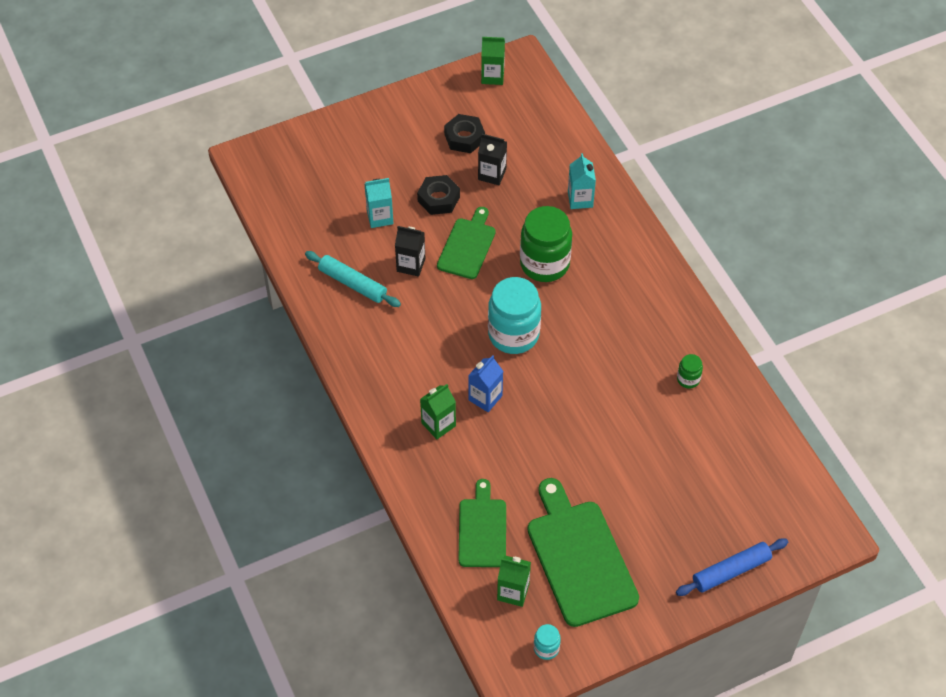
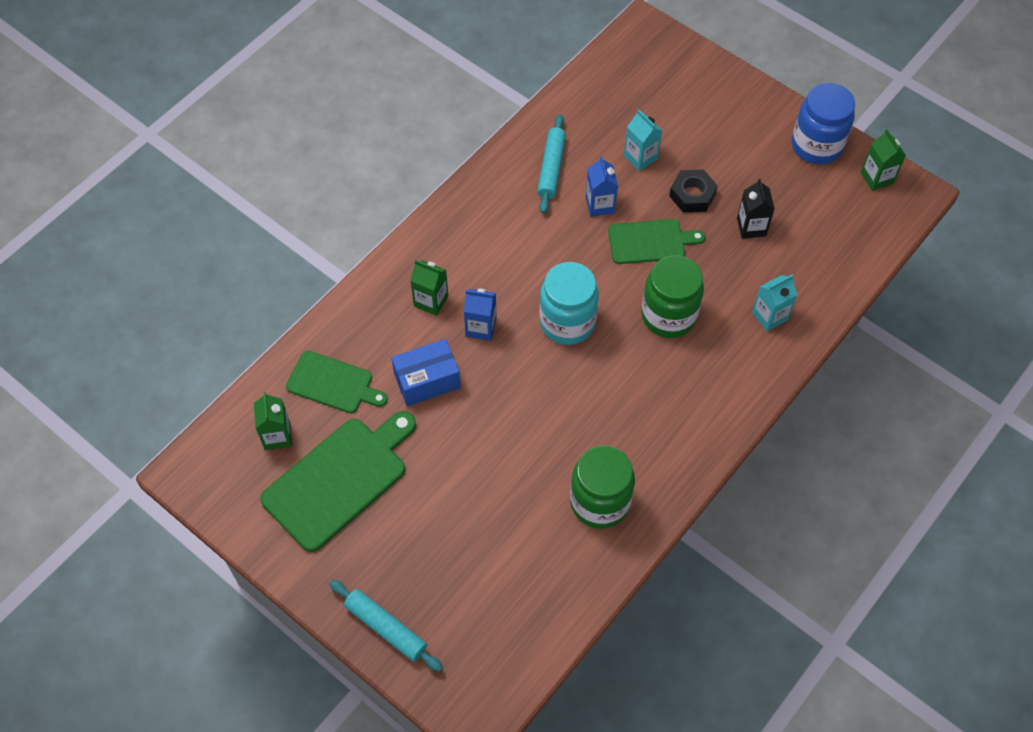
camera: 65 degrees right, 5 degrees up
(411, 265) = (600, 205): black carton -> blue carton
(439, 99) = (816, 146): none -> blue jar
(464, 137) = (782, 185): black nut -> none
(482, 529) = (333, 383): green cutting board -> green cutting board turned 45 degrees clockwise
(516, 457) = (427, 380): none -> blue box
(546, 648) = (228, 488): turquoise jar -> none
(688, 379) = (600, 502): green jar -> green jar, size x2.23
(731, 571) = (386, 628): blue rolling pin -> turquoise rolling pin

